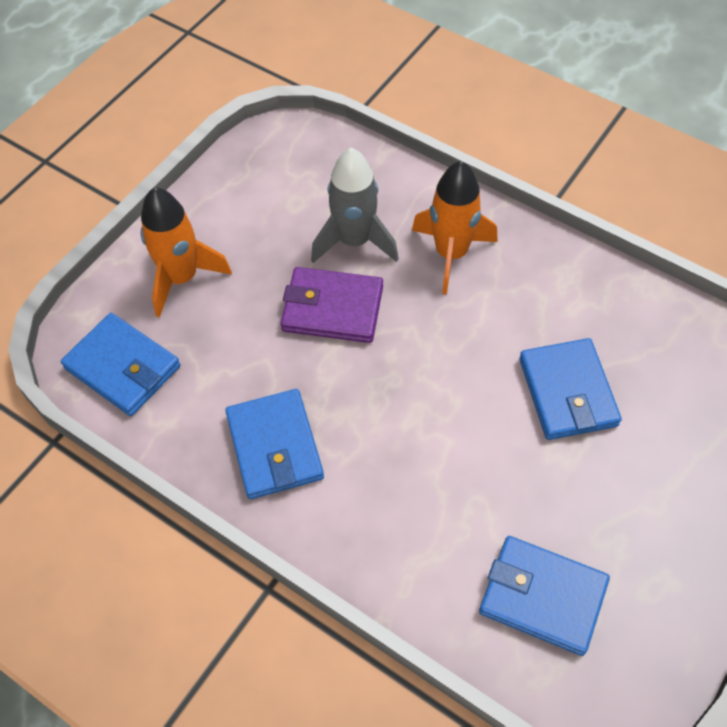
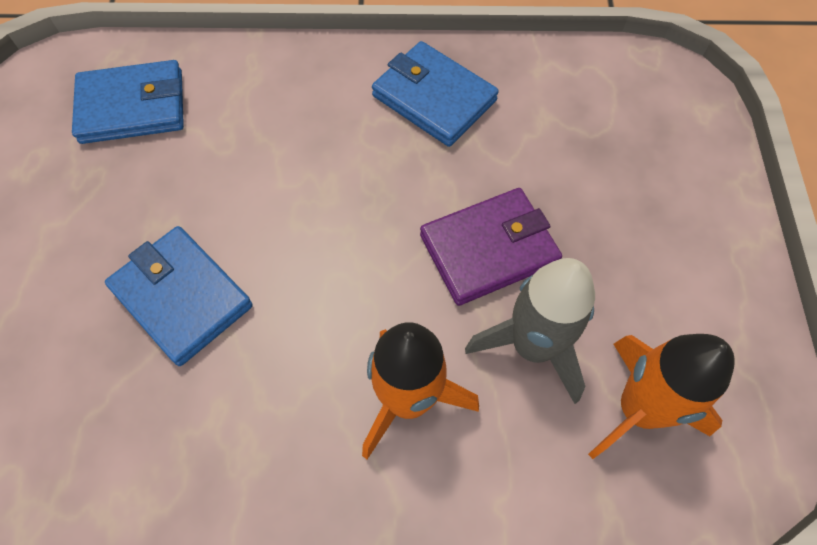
camera: 145 degrees right, 5 degrees up
(123, 367) = (623, 88): blue wallet -> none
(182, 278) = (665, 194): orange rocket -> orange rocket (638, 409)

